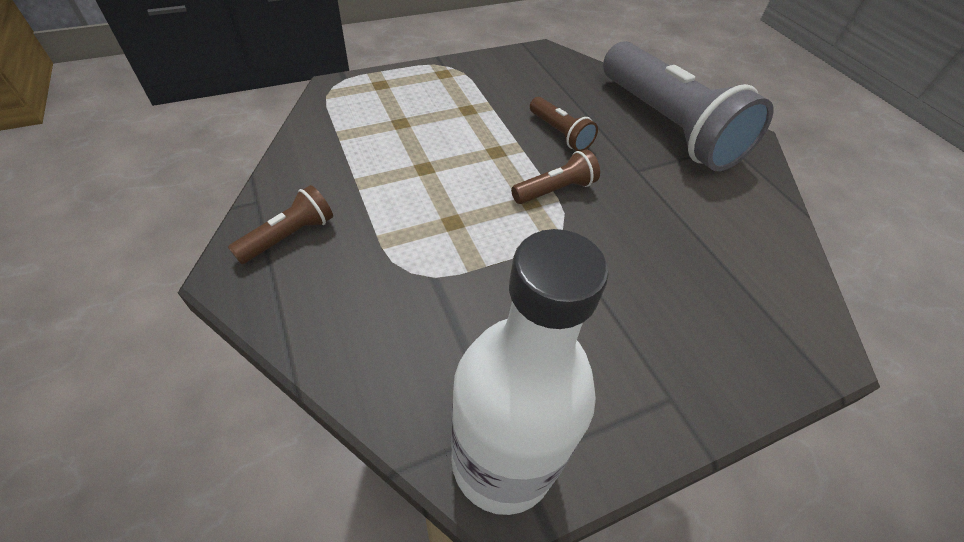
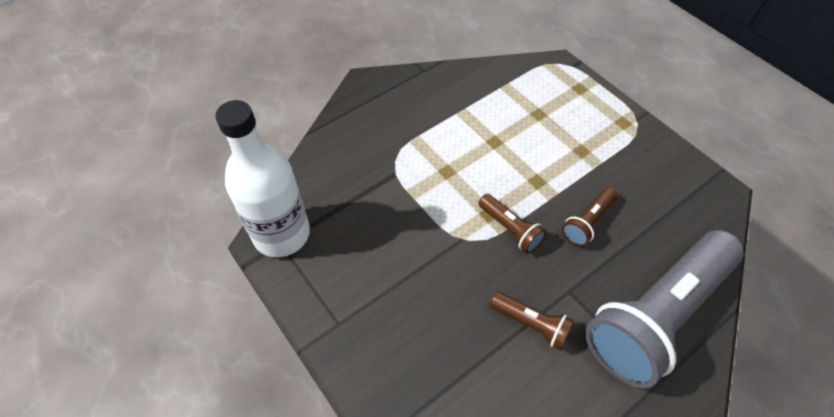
camera: 80 degrees right, 5 degrees up
(289, 236) = (402, 95): brown flashlight -> brown flashlight (531, 324)

